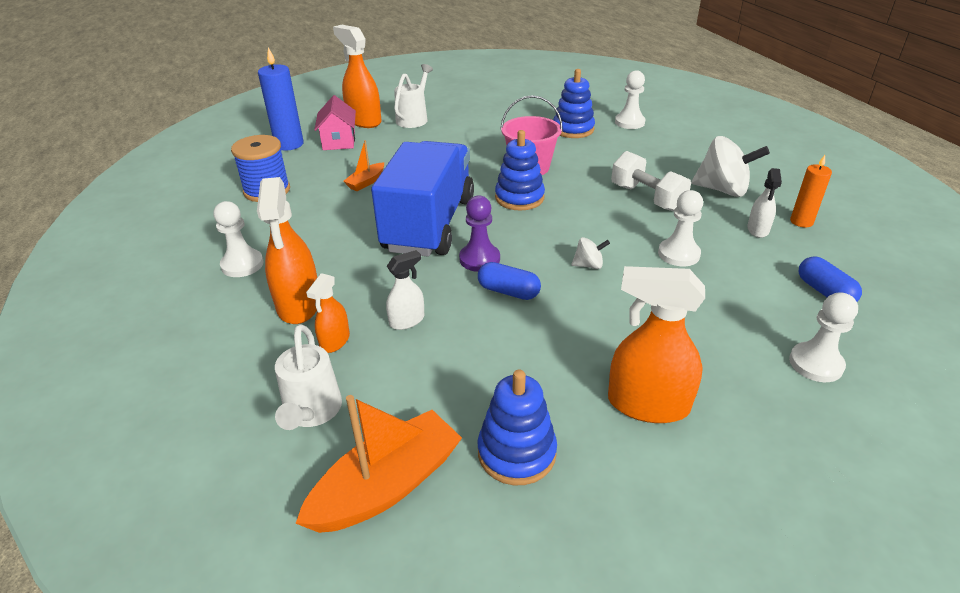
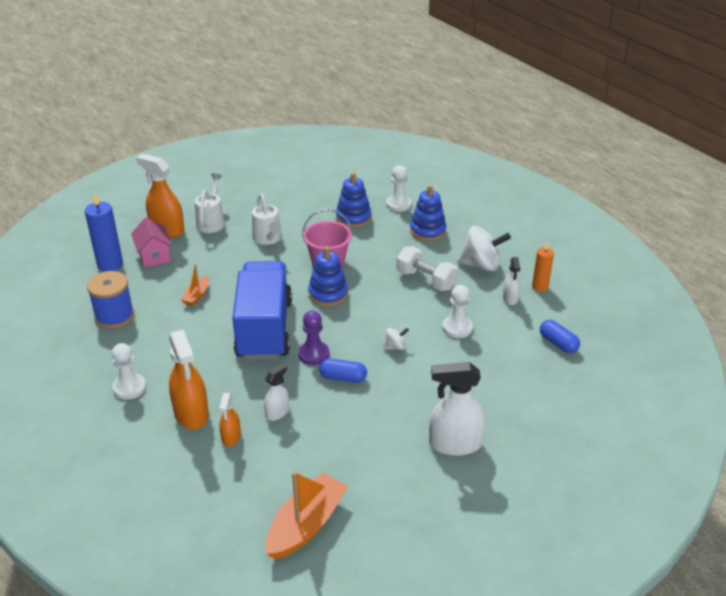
camera: 15 degrees left, 0 degrees up
(311, 412) = (237, 489): white watering can -> white watering can (268, 239)
(516, 453) = (380, 490): blue stacking toy -> blue stacking toy (427, 231)
(647, 404) = (454, 444): orange spray bottle -> white spray bottle
(816, 364) = (555, 398): white pawn -> none

